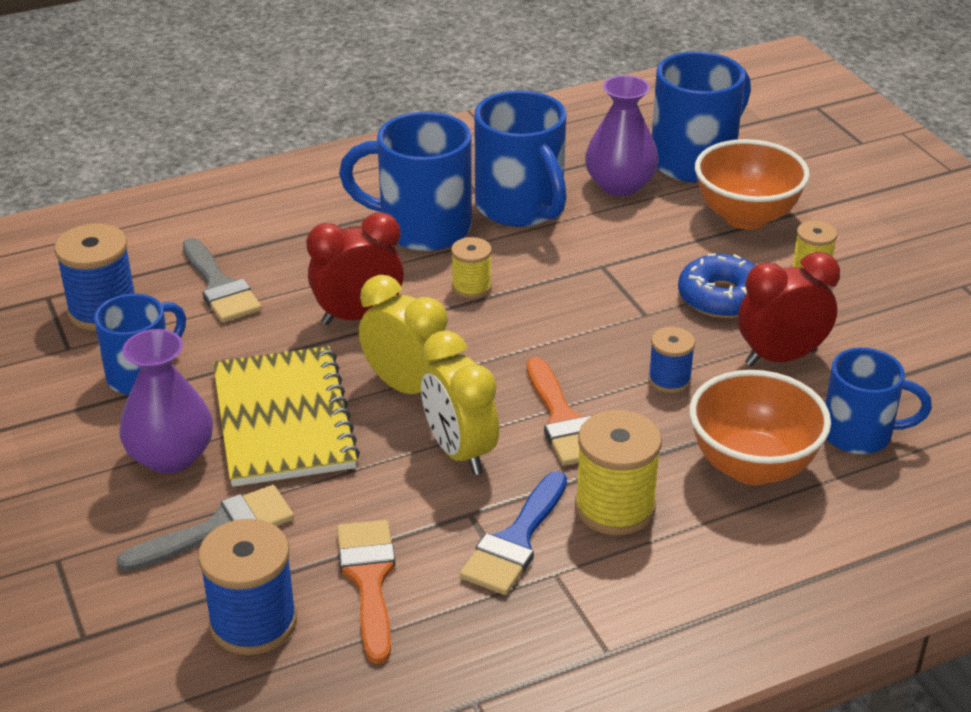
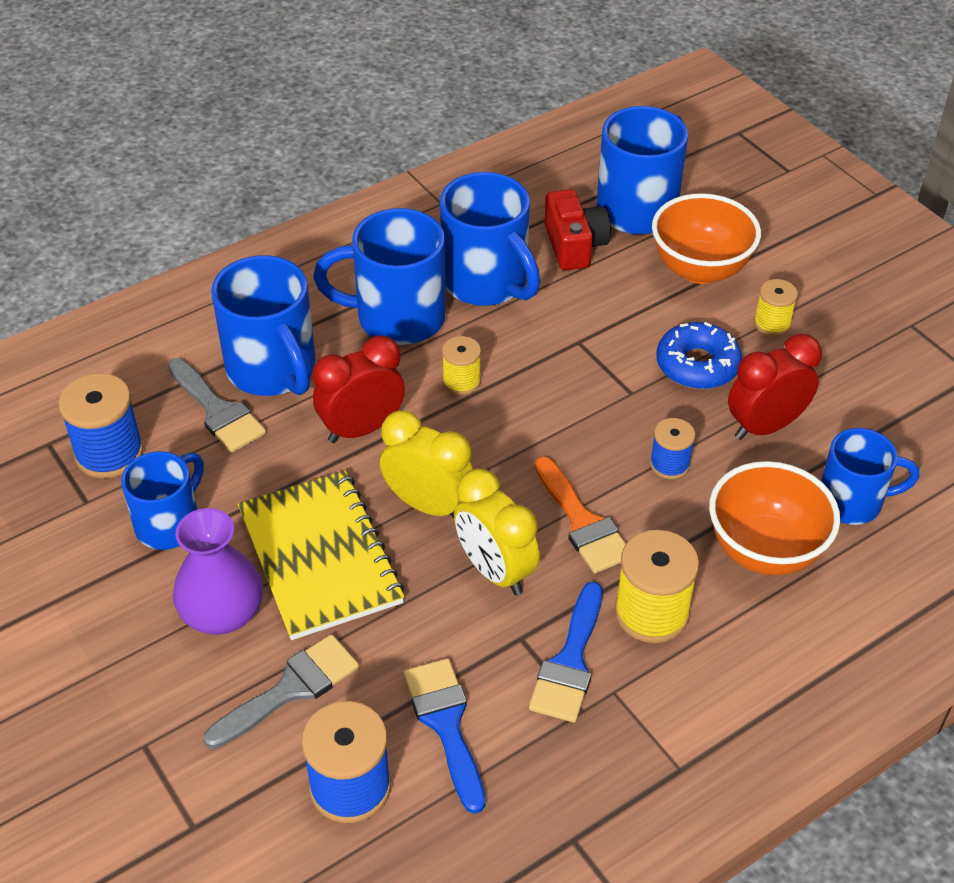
camera: 10 degrees left, 10 degrees up
(285, 259) = (273, 370): none -> blue mug
(369, 580) = (446, 724): orange brush -> blue brush
(620, 185) = (574, 245): purple vase -> red camera

